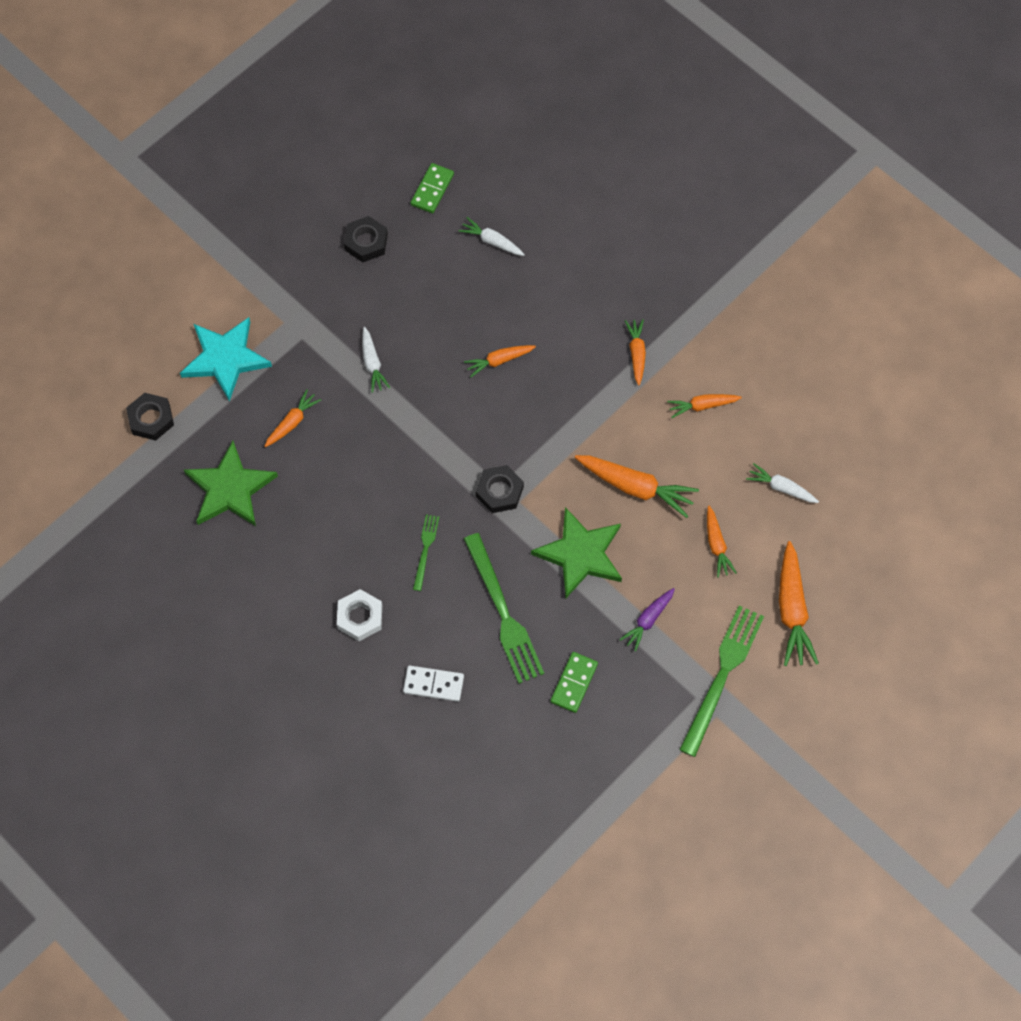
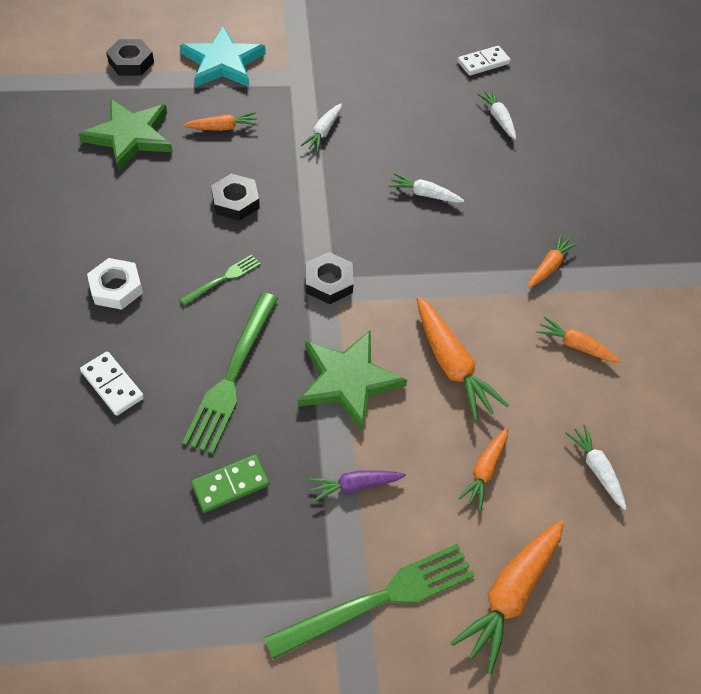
camera: 35 degrees right, 10 degrees down
(366, 242) = (400, 62): black nut -> black nut (235, 201)
(432, 190) = (483, 63): green domino -> white domino
(499, 361) = (424, 194): orange carrot -> white carrot

